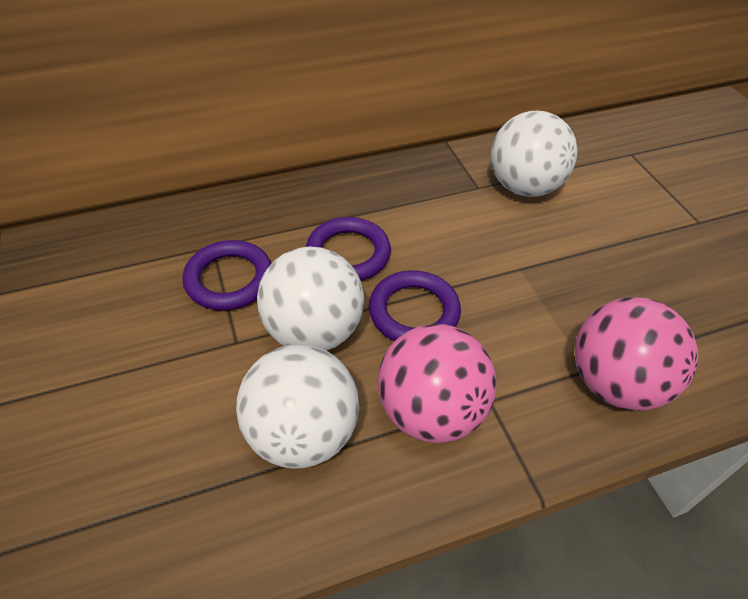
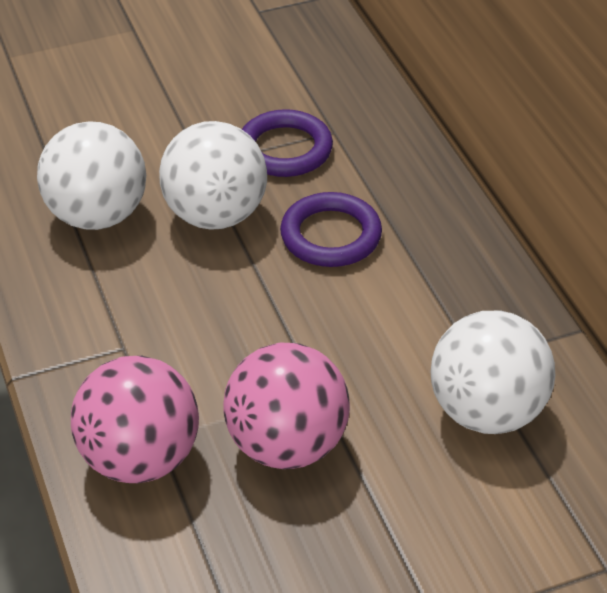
camera: 90 degrees right, 5 degrees down
(414, 312) = (243, 291): purple ring -> none
(430, 411) = (114, 302): pink ball -> pink ball (287, 445)

